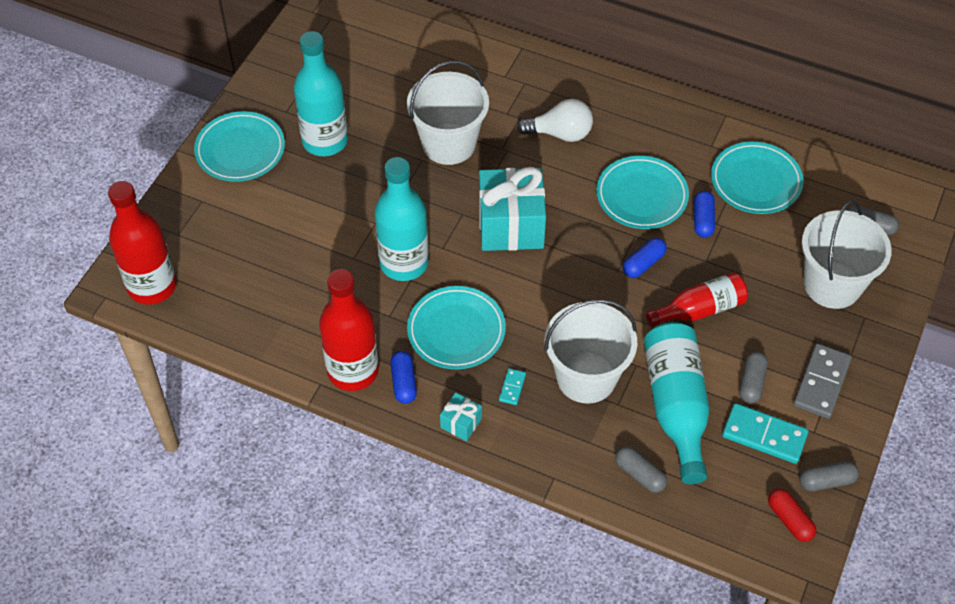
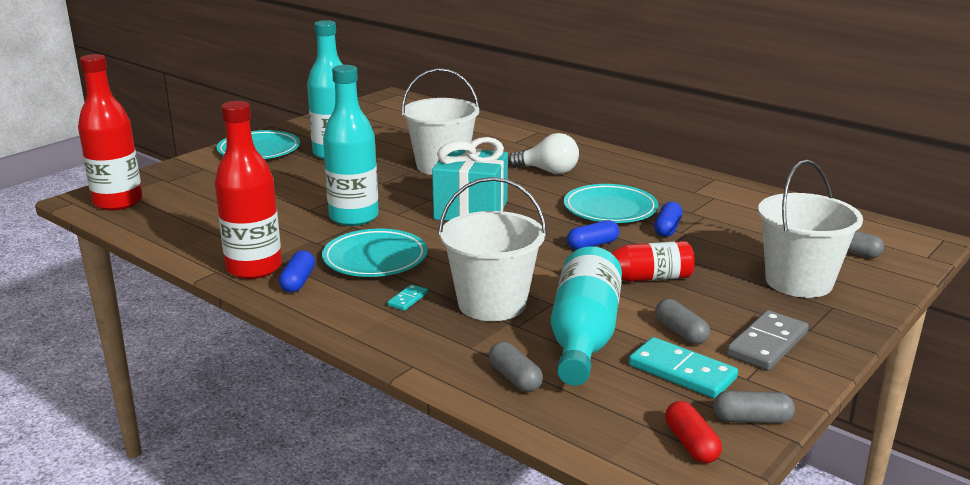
camera: 15 degrees right, 30 degrees down
(461, 423) = (336, 314): turquoise gift -> none
(751, 383) = (680, 332): grey capsule -> grey capsule turned 60 degrees counterclockwise
(755, 181) = (732, 214): turquoise plate -> none

